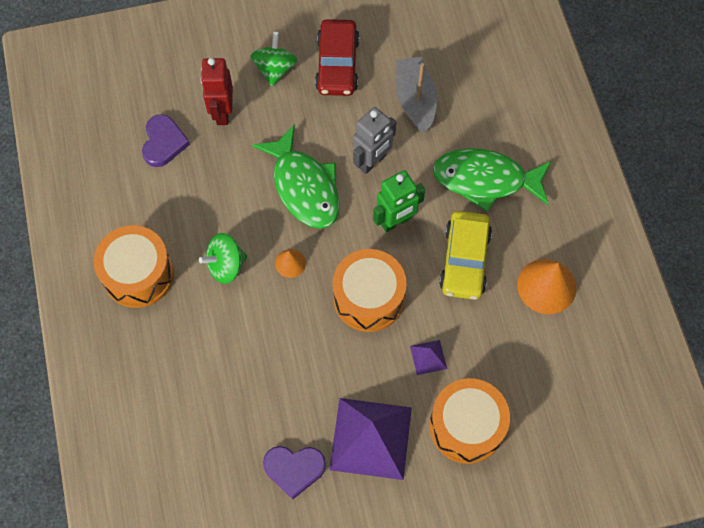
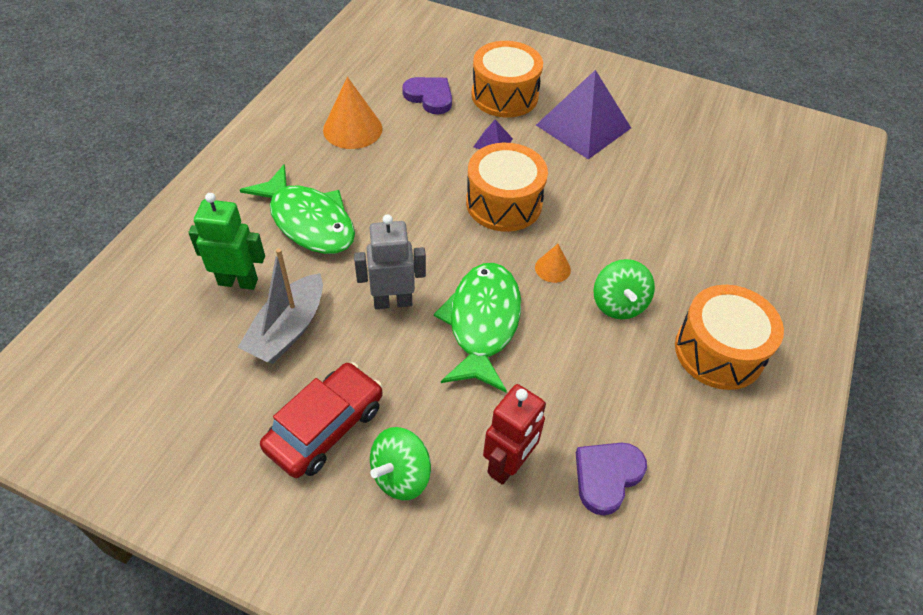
camera: 145 degrees left, 15 degrees down
(226, 265) = (618, 304): green spinning top -> green spinning top turned 75 degrees clockwise
(294, 469) = (659, 142): purple heart -> purple heart (429, 97)
(396, 221) = (423, 240): green robot -> green robot (238, 282)
(464, 260) = (396, 180): yellow car -> none

